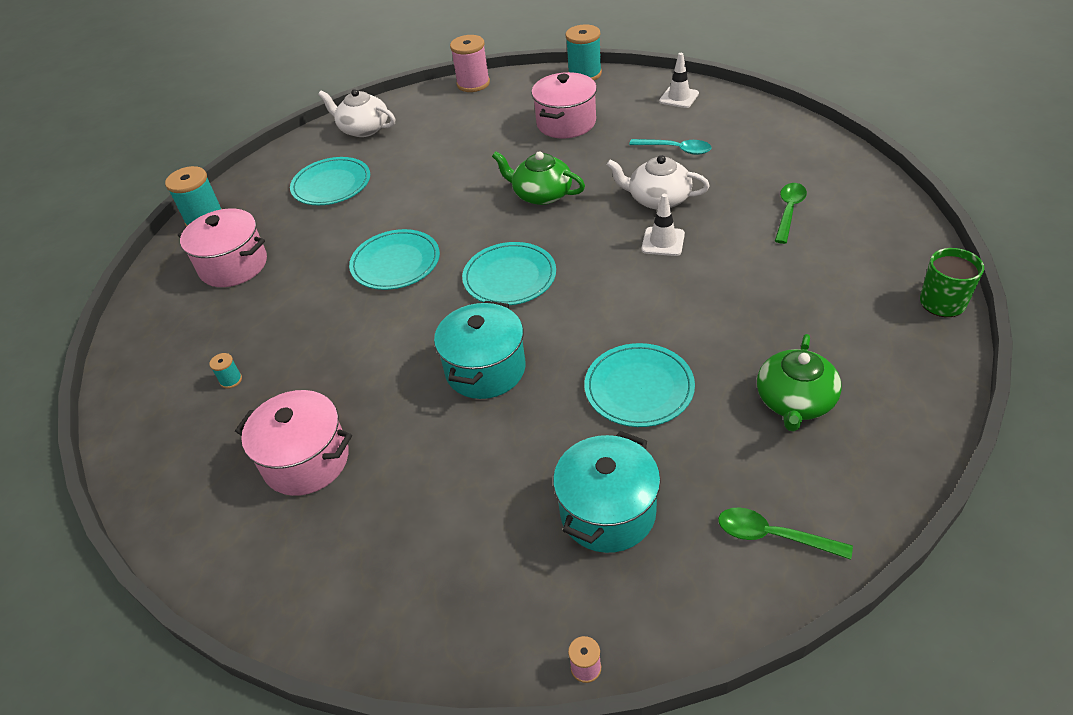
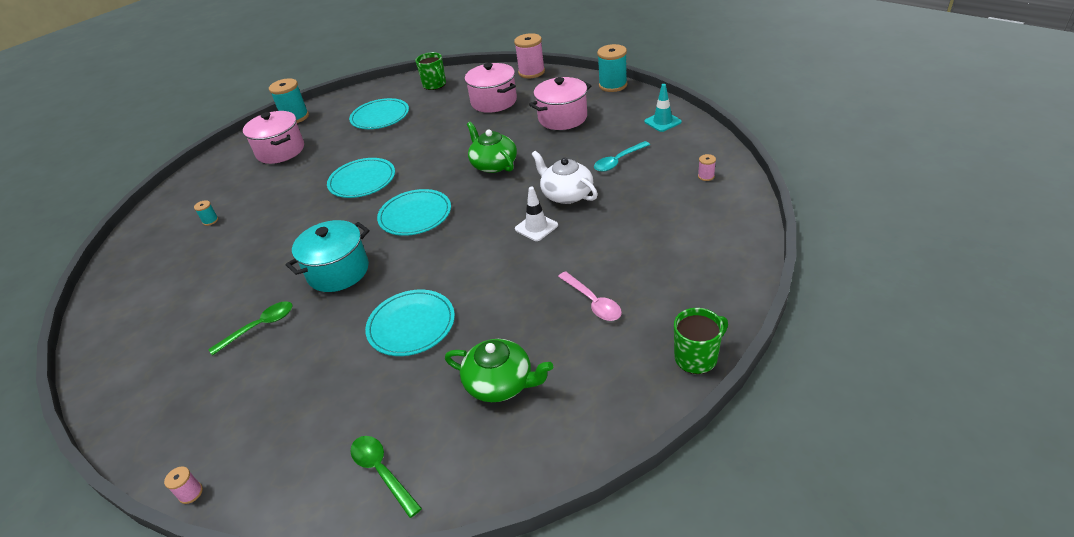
camera: 30 degrees right, 5 degrees down
(306, 460) = (195, 286): pink pot -> pink pot (494, 102)
(363, 129) = (434, 85): white teapot -> green mug
(607, 512) = (306, 400): turquoise pot -> none
(676, 149) = (618, 161): turquoise spoon -> turquoise spoon turned 90 degrees clockwise
(679, 97) = (662, 122): white traffic cone -> turquoise traffic cone
(778, 138) = (706, 176): none -> pink spool
(789, 211) = (652, 237): green spoon -> green spoon (259, 327)
(795, 401) = (500, 383): green teapot -> green teapot turned 120 degrees counterclockwise
(799, 291) = (593, 302): none -> pink spoon

